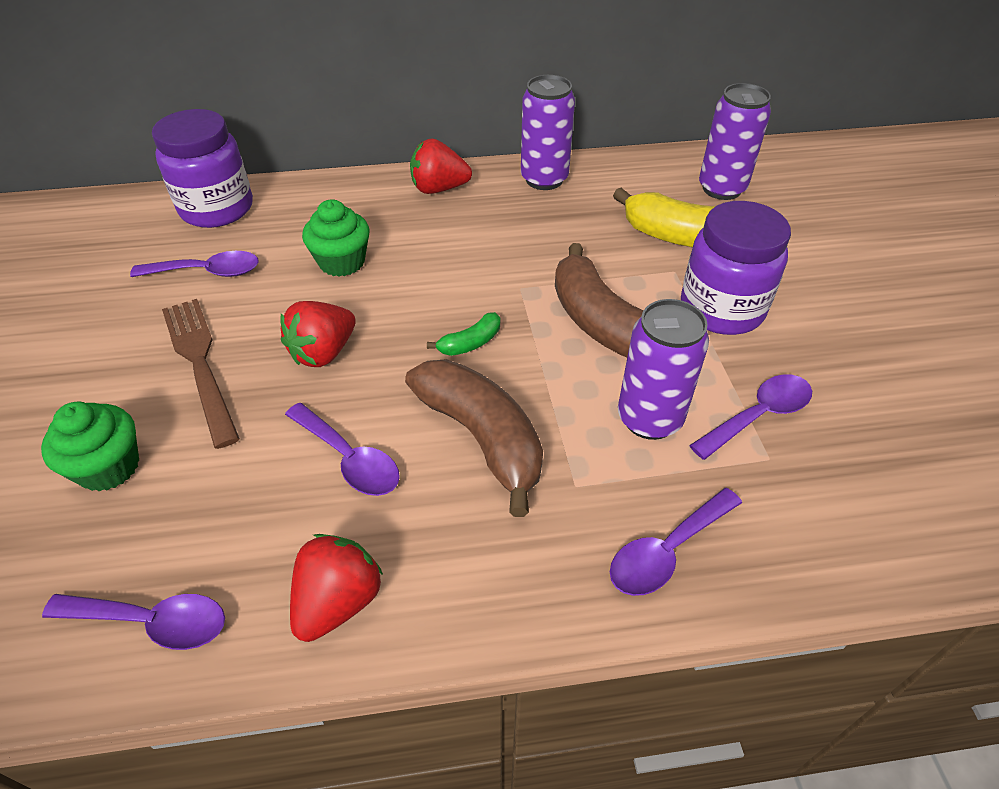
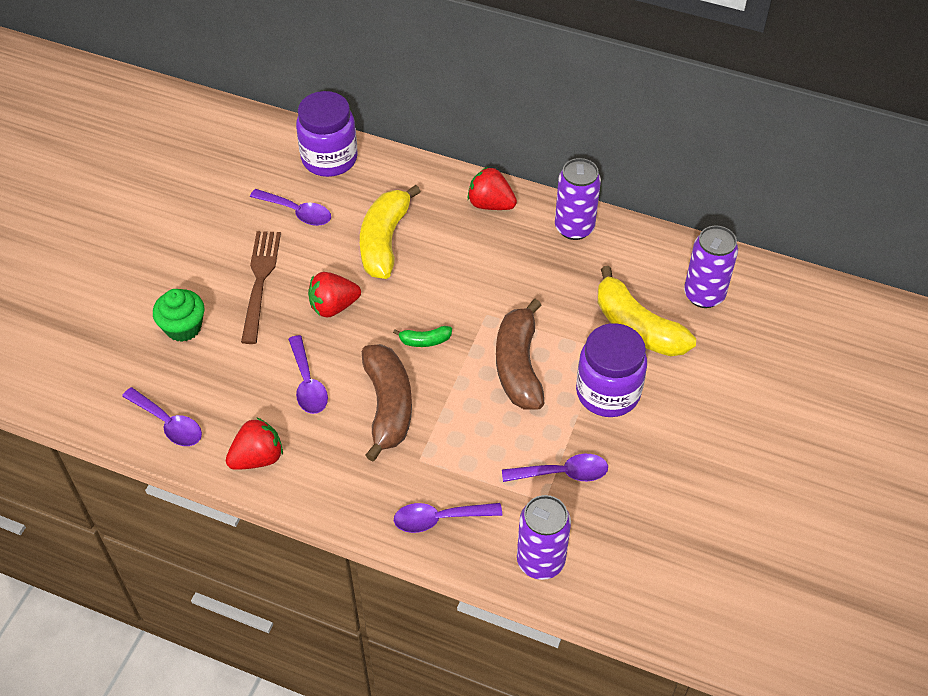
camera: 30 degrees right, 5 degrees up
(342, 262) = (384, 241): green cupcake -> yellow banana
(649, 418) = (494, 442): purple can -> purple can (540, 561)

